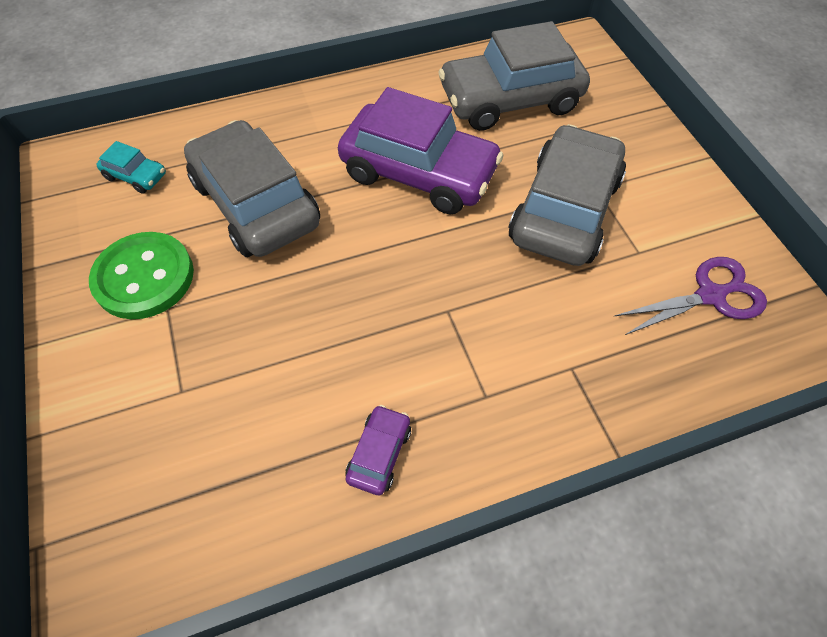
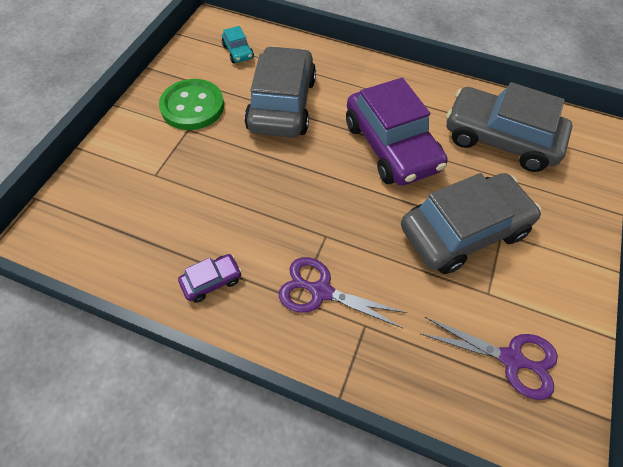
camera: 40 degrees right, 0 degrees up
(500, 369) = (321, 291): none -> purple scissors

